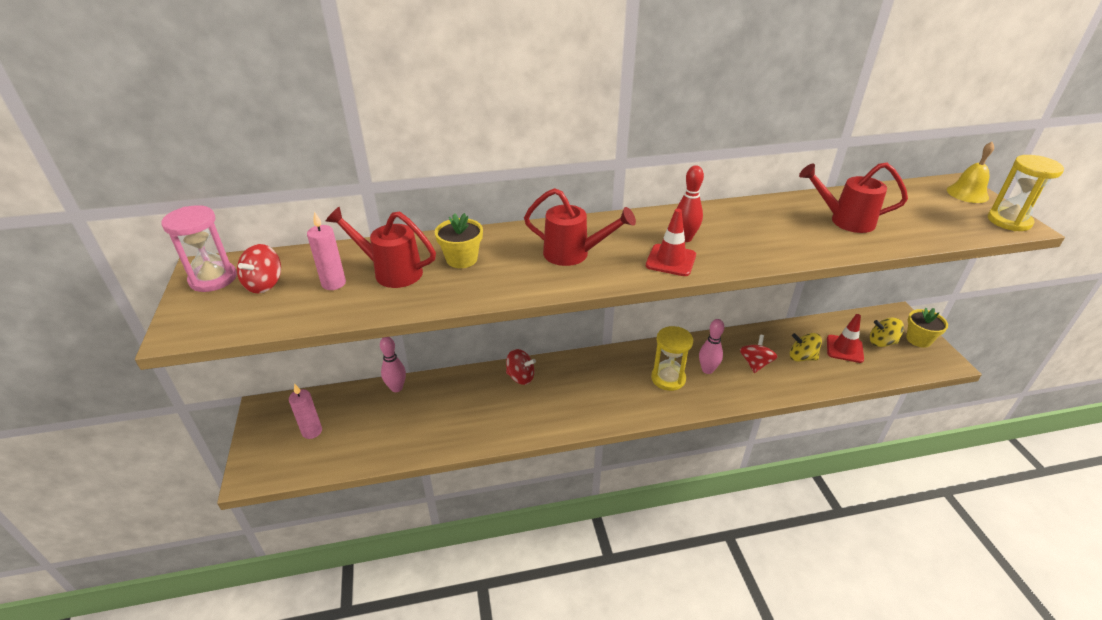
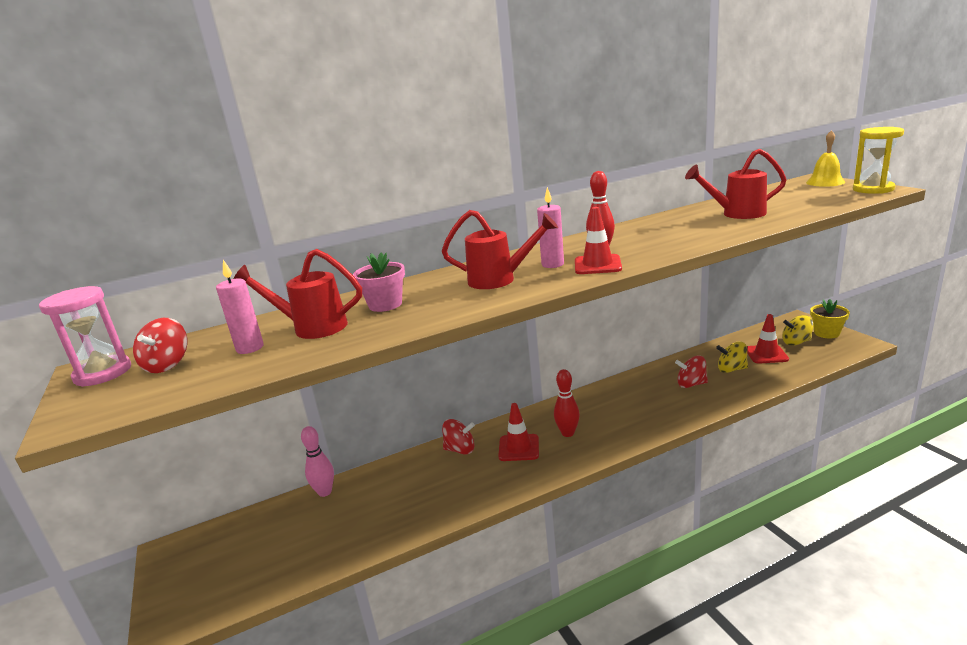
camera: 10 degrees left, 15 degrees down
(312, 431) = (234, 559): pink candle -> pink candle (552, 264)
(462, 259) = (385, 305): yellow flower pot -> pink flower pot
(571, 389) = (519, 448): none -> red traffic cone
(619, 386) = (567, 433): none -> red bowling pin
(668, 378) = (613, 415): yellow hourglass -> none
(707, 370) = (648, 399): pink bowling pin -> none
(755, 364) = (691, 384): red spinning top -> red spinning top turned 90 degrees counterclockwise

